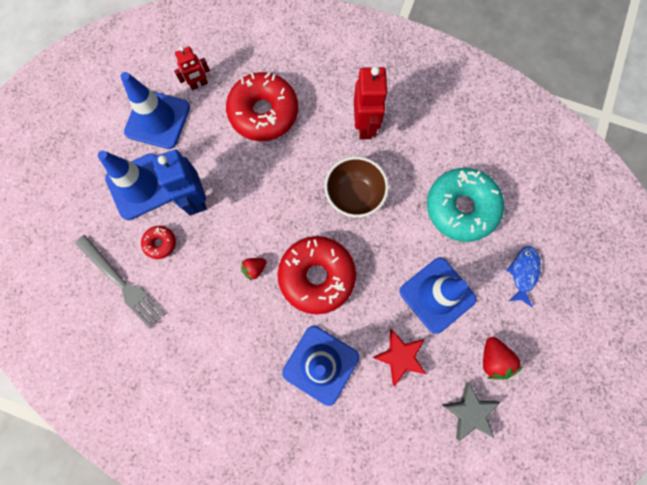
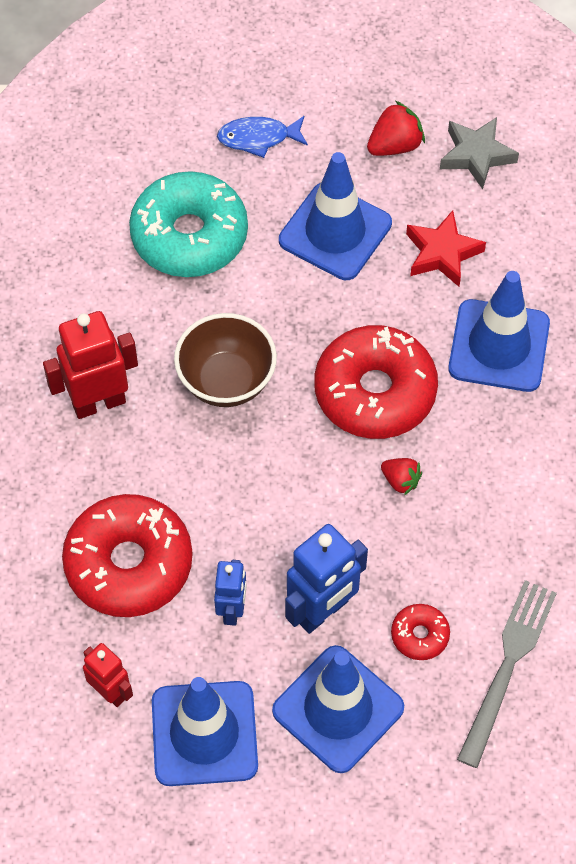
camera: 110 degrees left, 15 degrees down
(216, 154) = (232, 610): none -> blue robot

